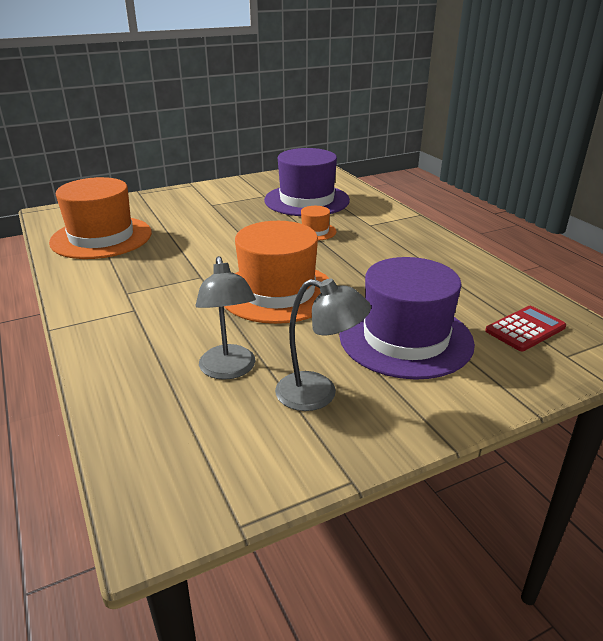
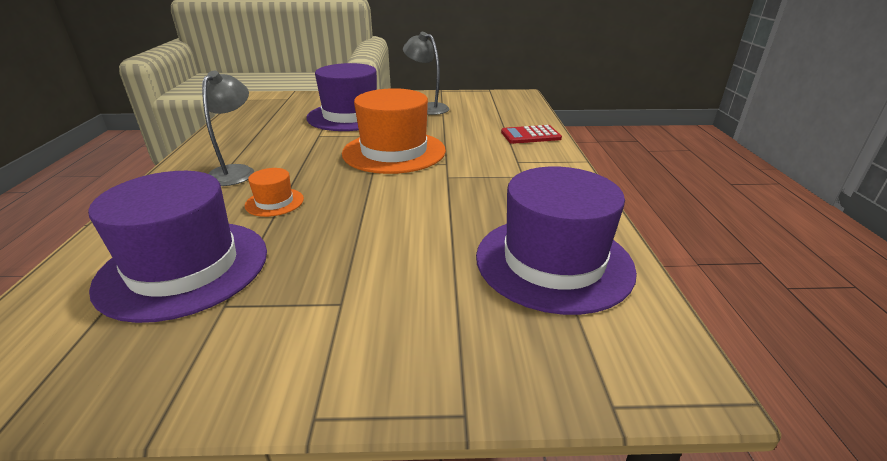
camera: 155 degrees left, 0 degrees up
(101, 237) = (553, 262): orange hat -> purple hat
(229, 370) = (466, 121): grey lamp -> grey lamp (236, 171)
(525, 329) = (280, 108): red calculator -> red calculator (530, 135)

